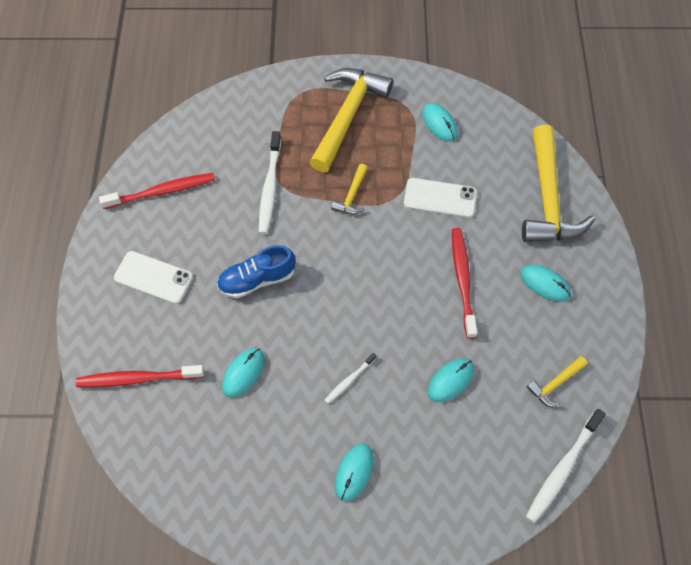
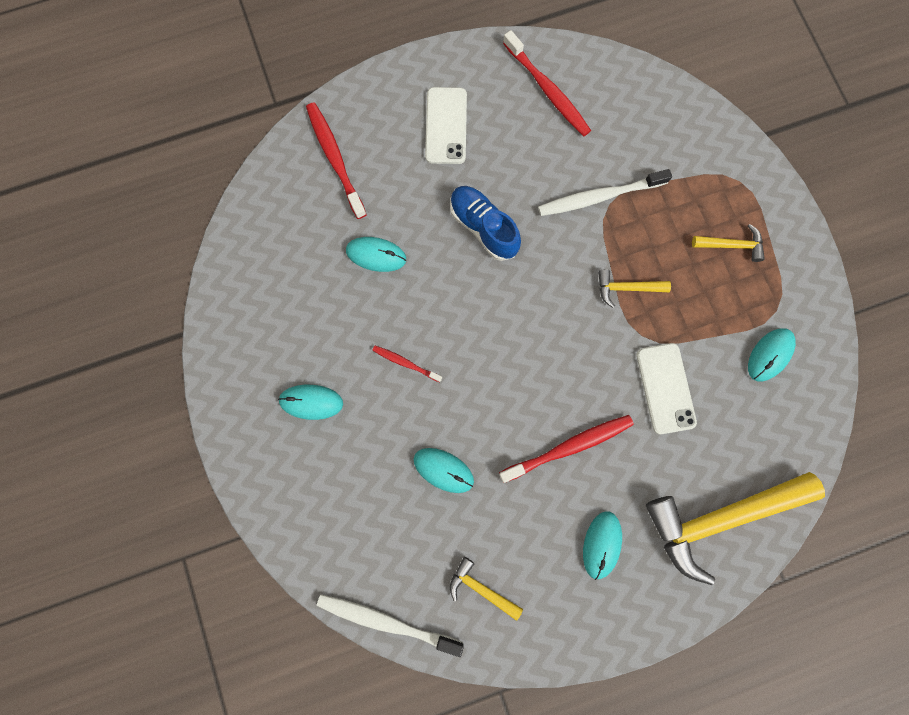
camera: 70 degrees right, 15 degrees up
(347, 116) = (731, 245): yellow hammer -> yellow hammer, size x0.45
(349, 380) = (405, 363): white toothbrush -> red toothbrush

